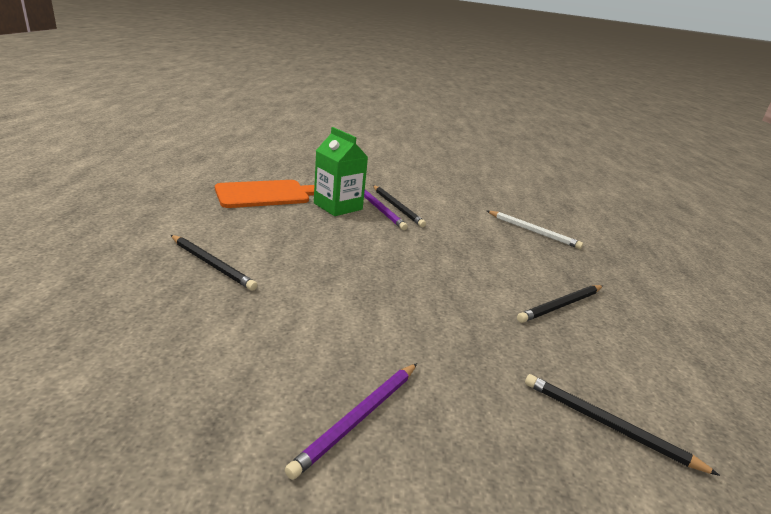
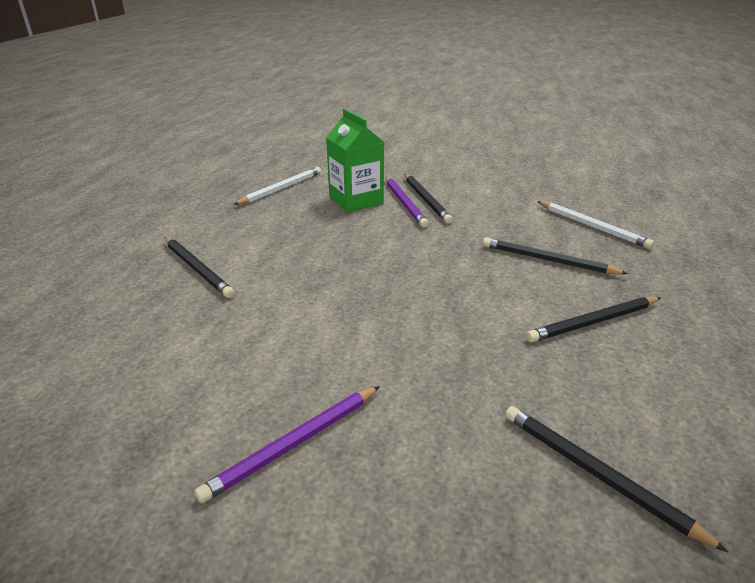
camera: 15 degrees right, 5 degrees up
(267, 194) = (281, 188): orange cutting board -> white pencil
(510, 257) = (548, 260): none -> black pencil

